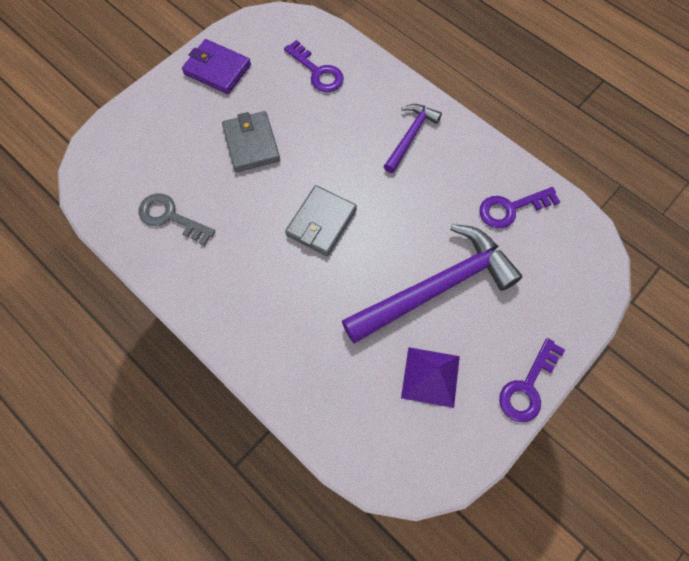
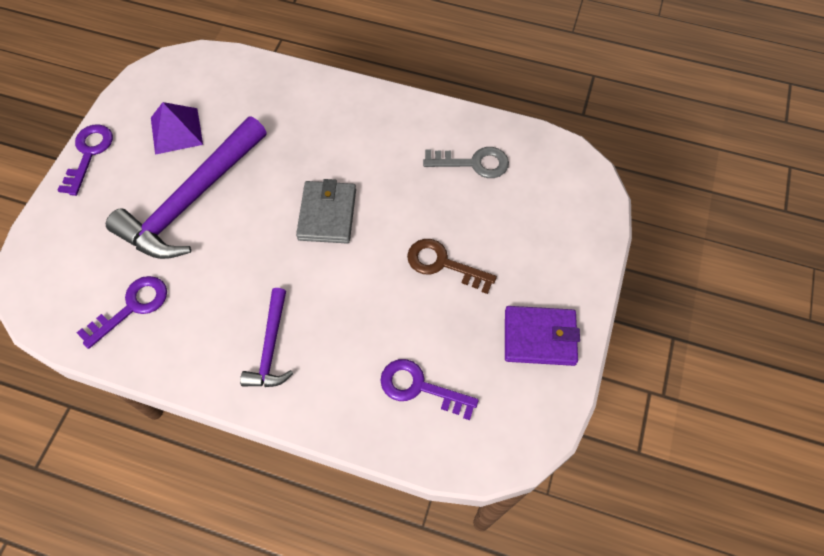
camera: 155 degrees right, 5 degrees down
(251, 144) = (443, 264): grey wallet -> brown key

